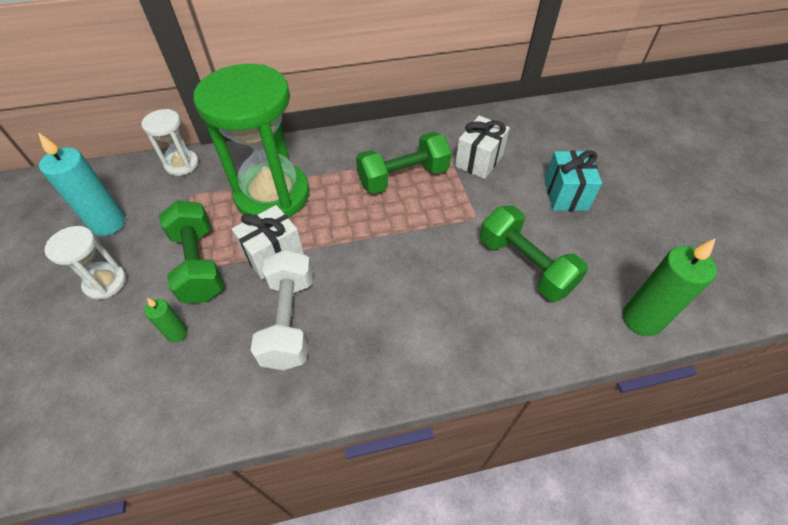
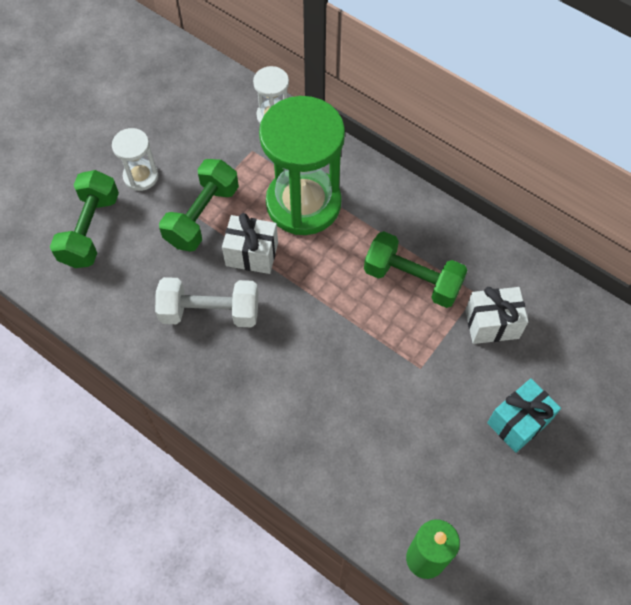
camera: 50 degrees right, 10 degrees up
(108, 223) = (182, 127): turquoise candle -> none
(177, 333) = (144, 254): green candle -> none
(289, 320) = (210, 312): white dumbbell -> white dumbbell turned 45 degrees clockwise
(525, 265) = (402, 437): green dumbbell -> green dumbbell (90, 230)

